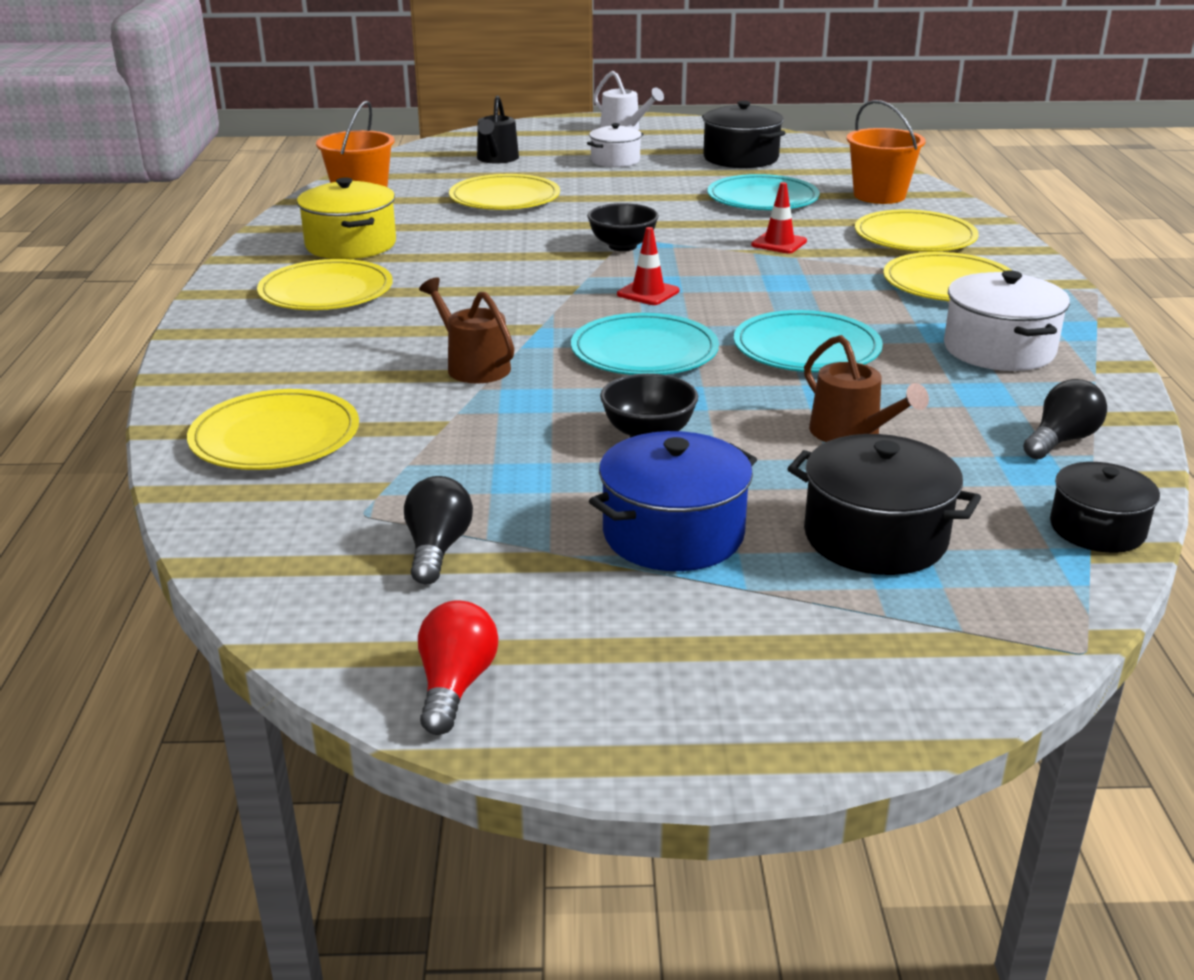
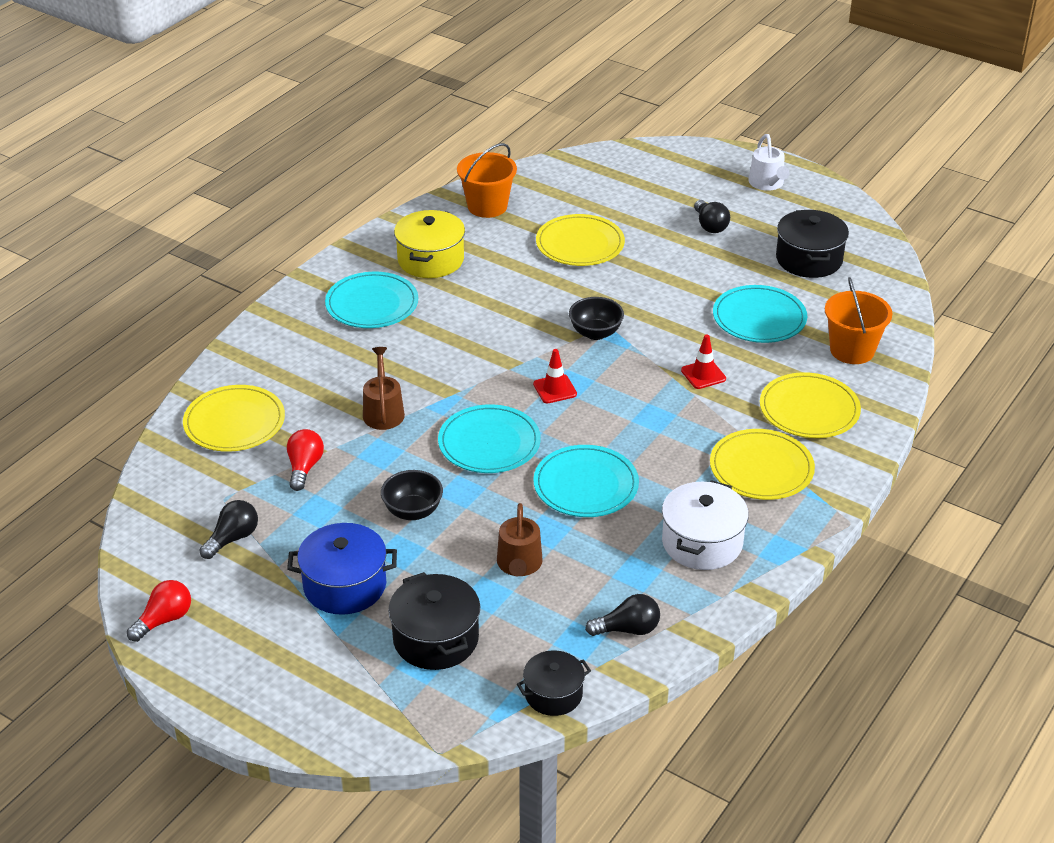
camera: 35 degrees right, 10 degrees up
(326, 291) = (372, 304): yellow plate -> turquoise plate
(441, 445) = (304, 468): none -> red light bulb
(496, 159) = (627, 190): black watering can -> none
(615, 160) = (710, 225): white pot -> black light bulb

